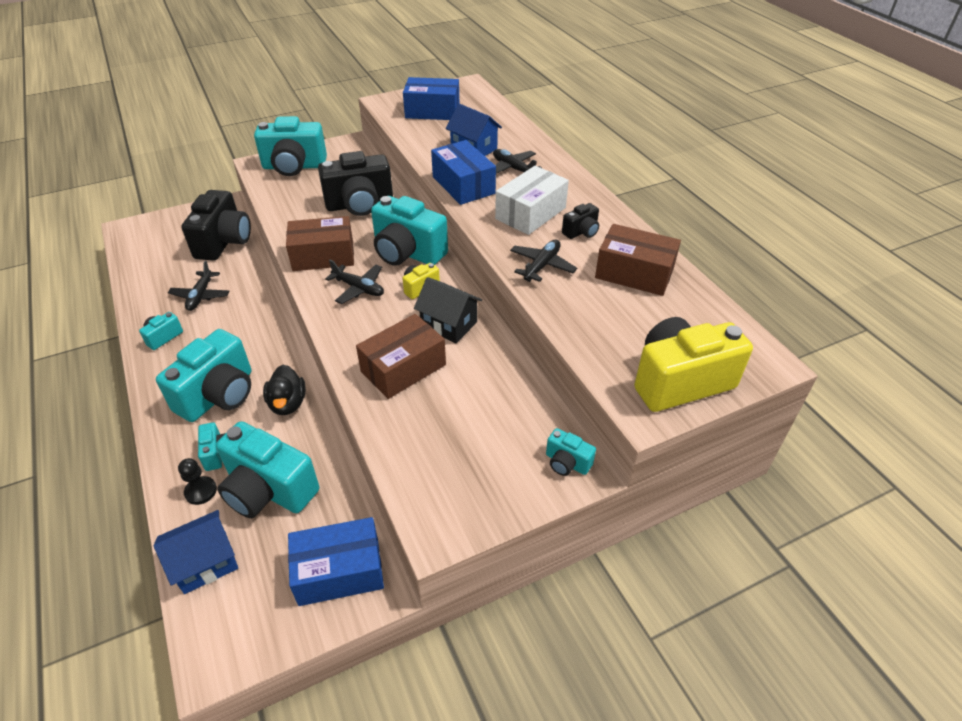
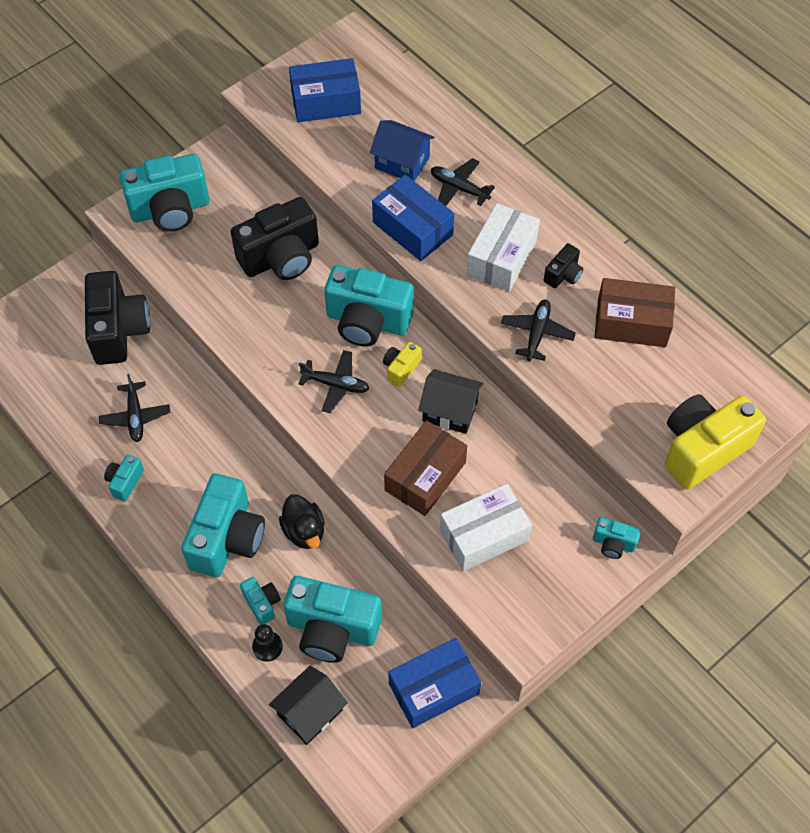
camera: 15 degrees left, 15 degrees up
(205, 562) = (310, 712): blue house -> black house
(323, 256) = (275, 347): brown box -> none
(437, 427) = (484, 535): none -> white box

